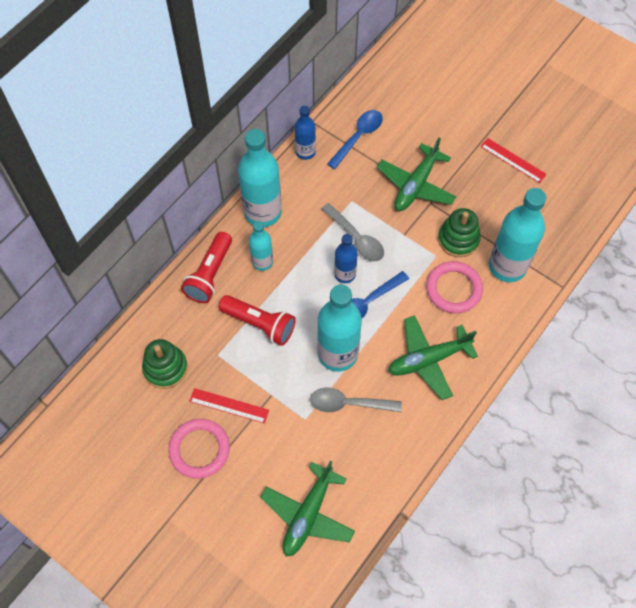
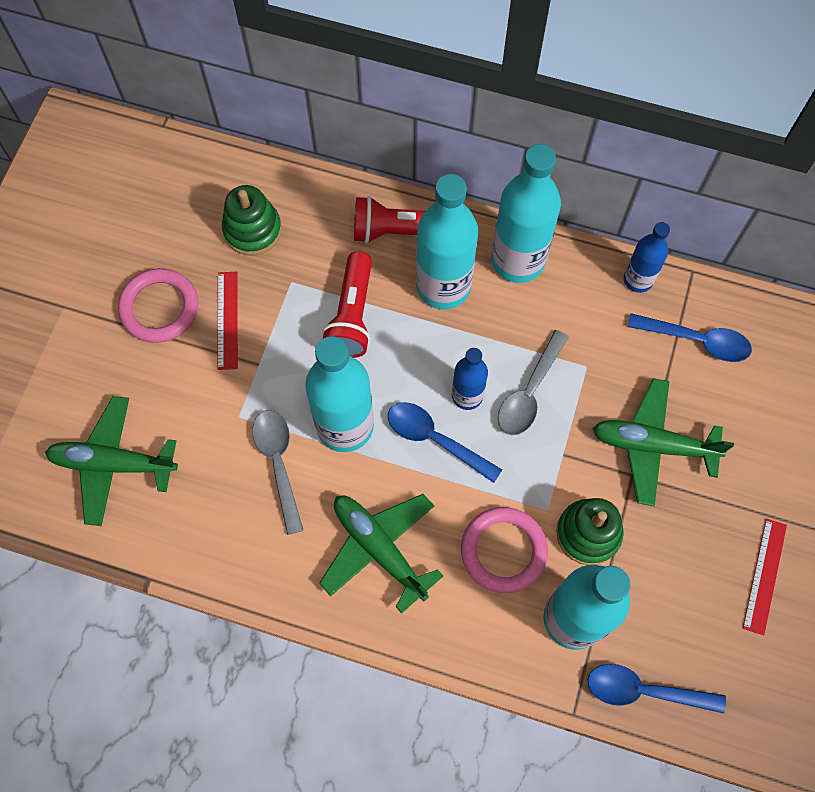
camera: 70 degrees right, 5 degrees up
(262, 262) = (443, 286): turquoise bottle -> turquoise bottle, size x1.80
(560, 245) = (644, 691): none -> blue spoon

